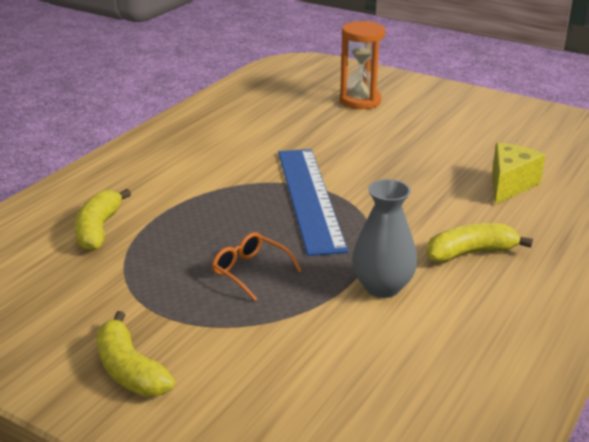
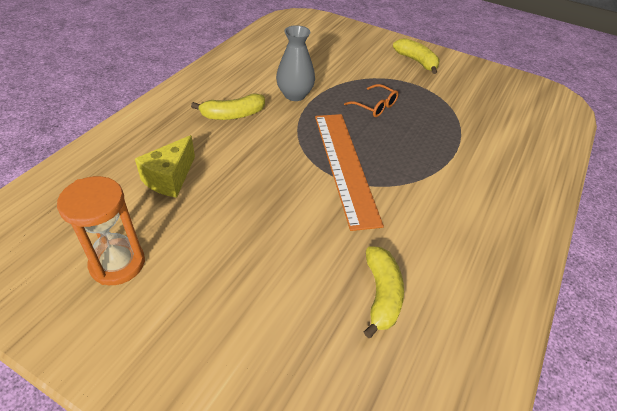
camera: 175 degrees right, 15 degrees up
(98, 229) = (490, 139): yellow banana -> yellow banana (381, 294)
(310, 198) = (344, 166): blue ruler -> orange ruler
(360, 101) = (292, 350): orange hourglass -> orange hourglass (117, 264)

